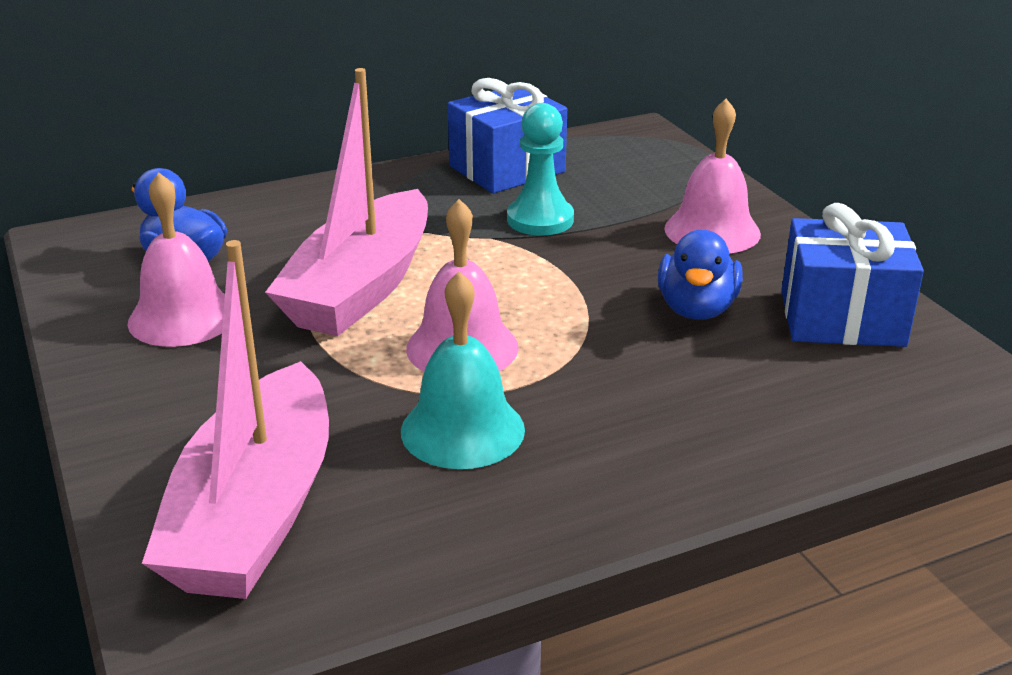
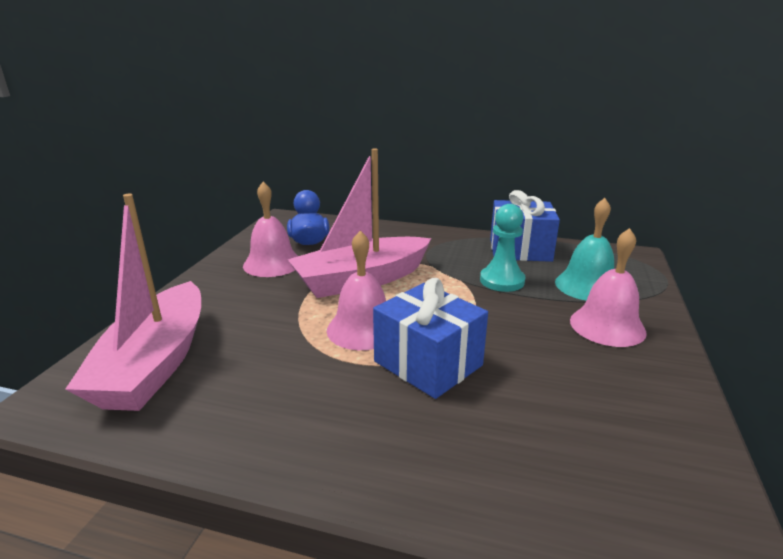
camera: 40 degrees right, 5 degrees down
(256, 513) = (156, 363): pink boat -> pink boat turned 45 degrees counterclockwise
(462, 430) = (297, 372): turquoise bell -> turquoise bell (587, 285)
(696, 309) = (530, 369): blue duck -> none
(842, 318) = (637, 425): blue gift -> blue gift (428, 363)

